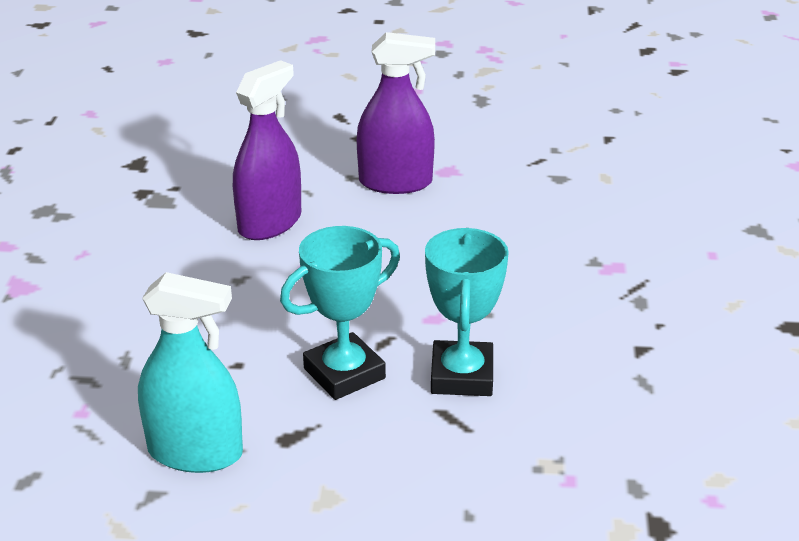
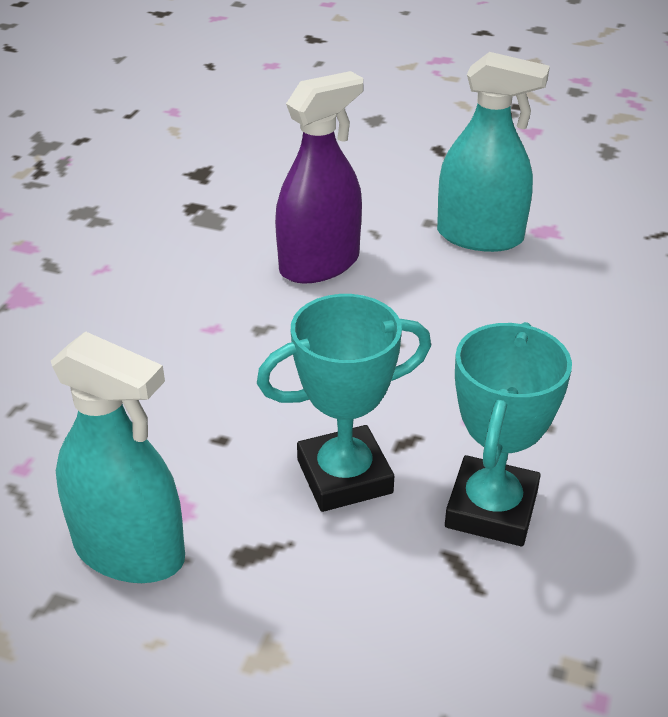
camera: 15 degrees right, 5 degrees up
(395, 182) = (480, 236): purple spray bottle -> turquoise spray bottle

